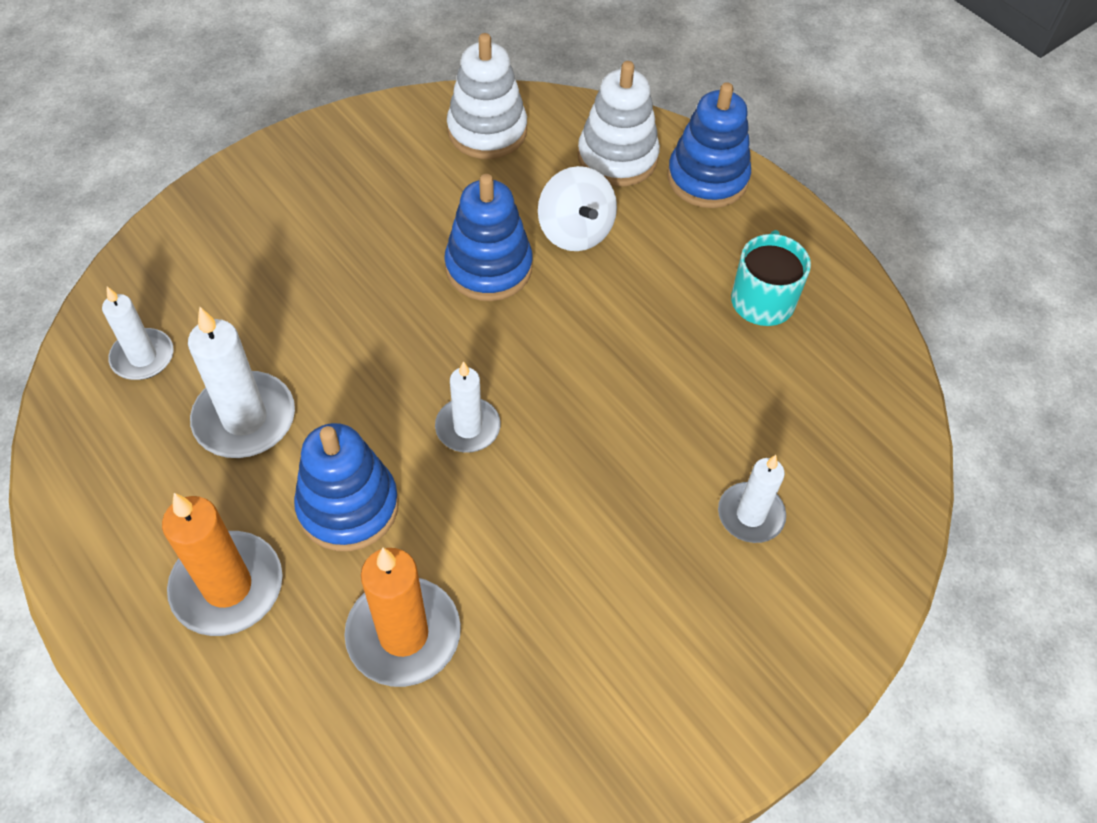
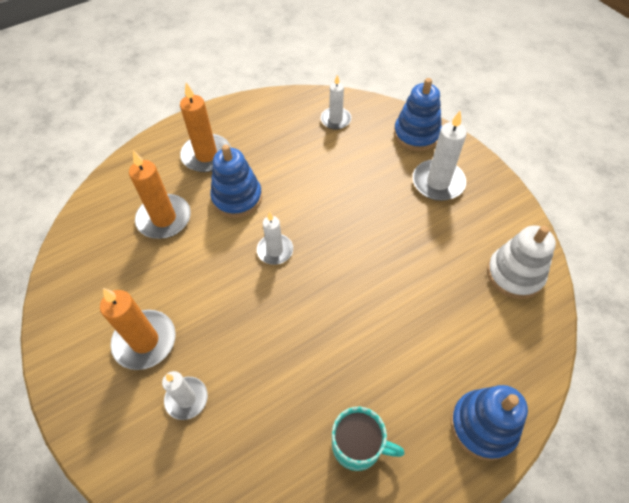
camera: 100 degrees right, 0 degrees up
(244, 419) = (294, 158): white candle -> white candle (438, 182)
(488, 267) = (391, 268): blue stacking toy -> blue stacking toy (416, 134)
(575, 231) = (423, 321): white spinning top -> none
(617, 158) = (498, 359): white stacking toy -> none
(669, 601) = (145, 341): none -> orange candle

